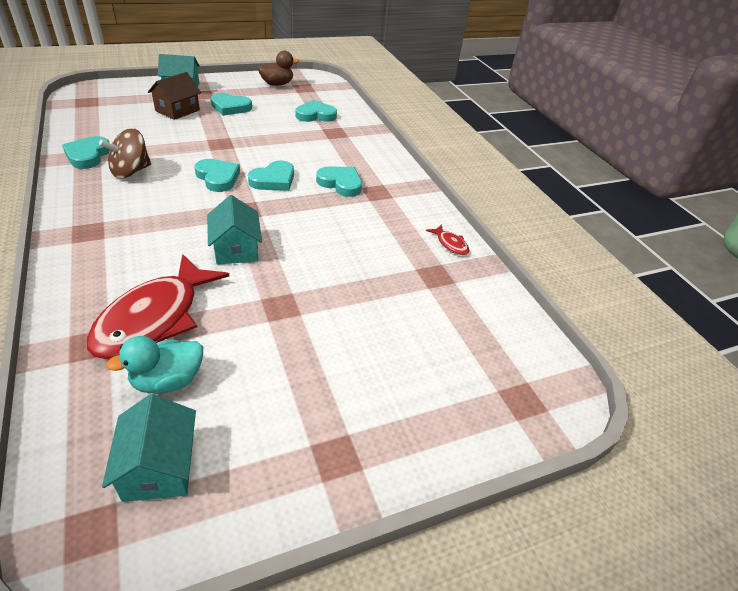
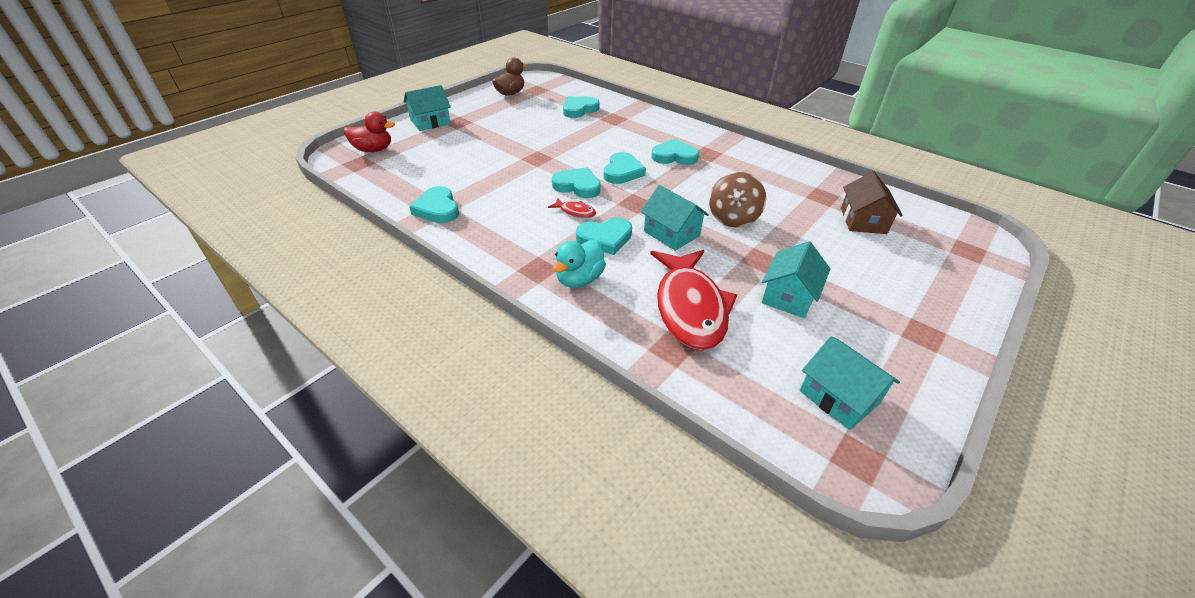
camera: 25 degrees left, 0 degrees up
(111, 95) = (373, 150): none -> red duck
(130, 171) = (497, 208): brown spinning top -> brown spinning top (733, 218)
(168, 381) = (763, 343): turquoise duck -> turquoise duck (579, 279)
(177, 110) = (458, 143): brown house -> brown house (863, 221)
(230, 107) = (500, 125): turquoise heart -> turquoise heart (605, 238)
(256, 351) = (789, 296): none -> turquoise house
(450, 244) = (803, 171): red fish -> red fish (575, 212)

